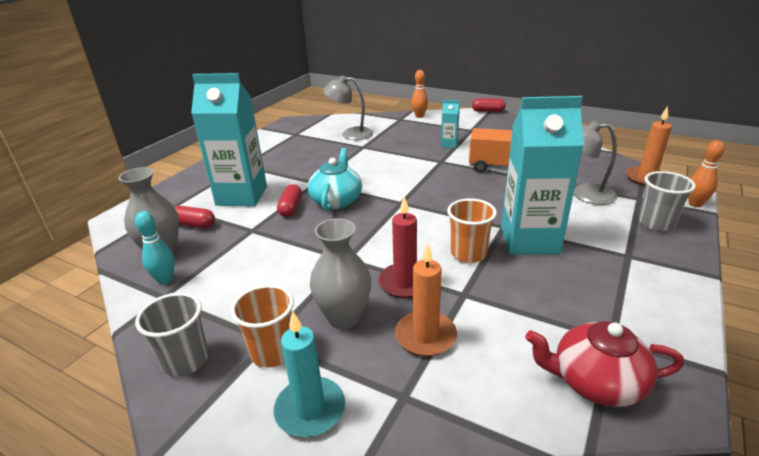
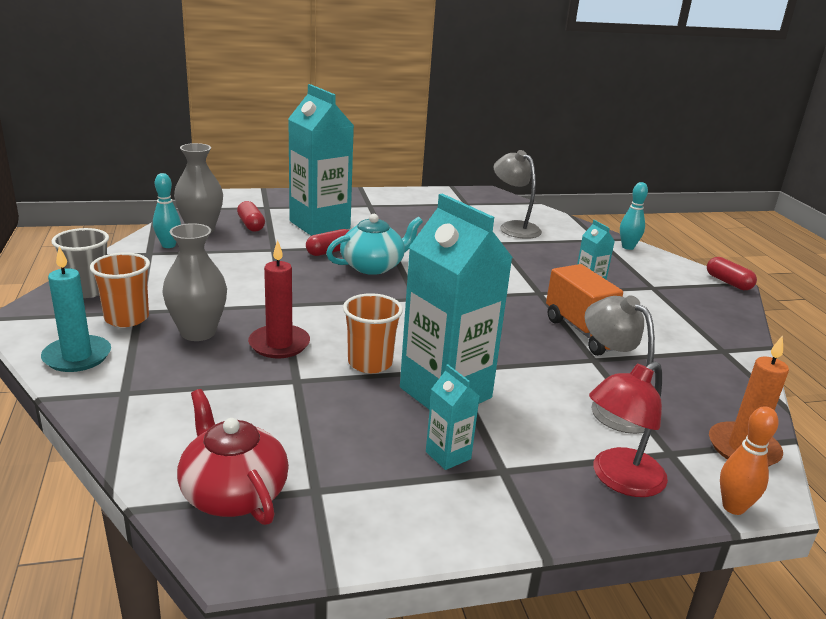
camera: 45 degrees right, 5 degrees down
(419, 116) = (628, 247): orange bowling pin -> turquoise bowling pin
(425, 336) = (211, 379): orange candle -> none
(601, 268) = (448, 455): none -> turquoise carton
(656, 223) = (619, 479): grey cup -> red lamp

